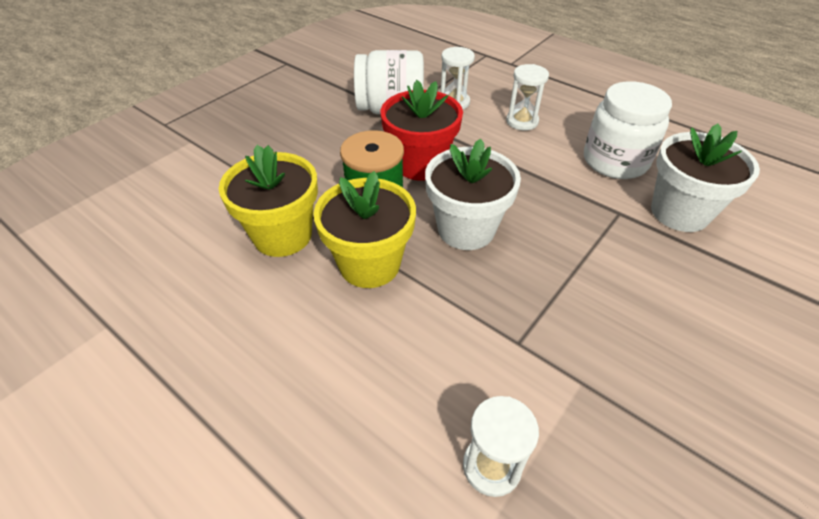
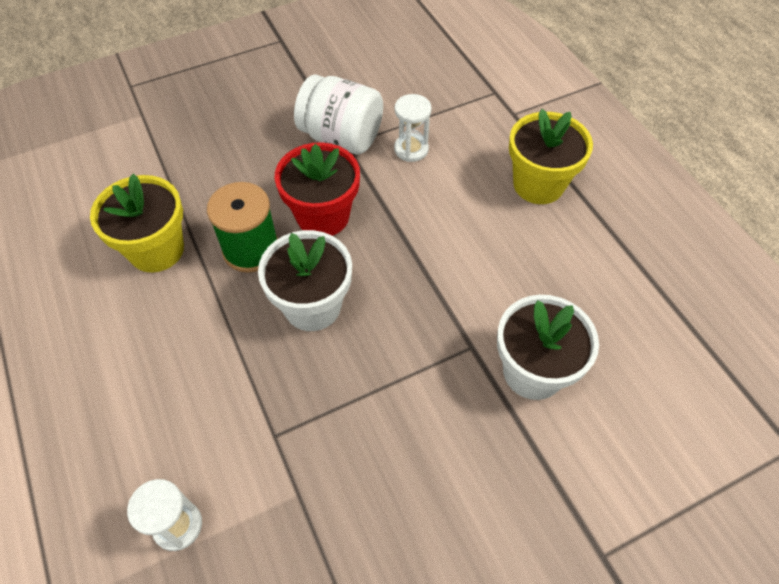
camera: 25 degrees right, 10 degrees up
(369, 264) = (207, 308): yellow flower pot -> yellow flower pot (538, 184)
(522, 121) = (462, 199): white hourglass -> none
(615, 161) = (519, 285): white jar -> none

